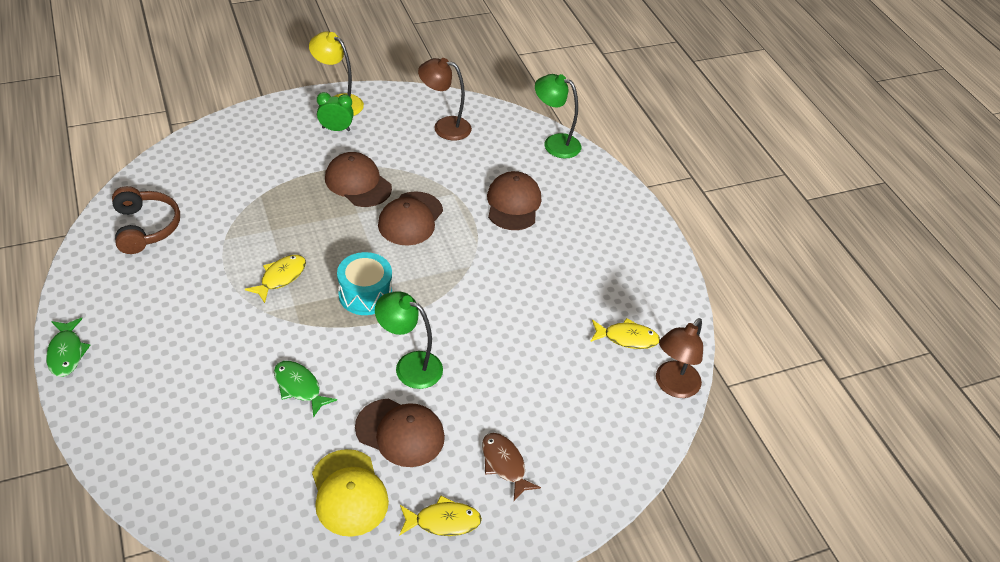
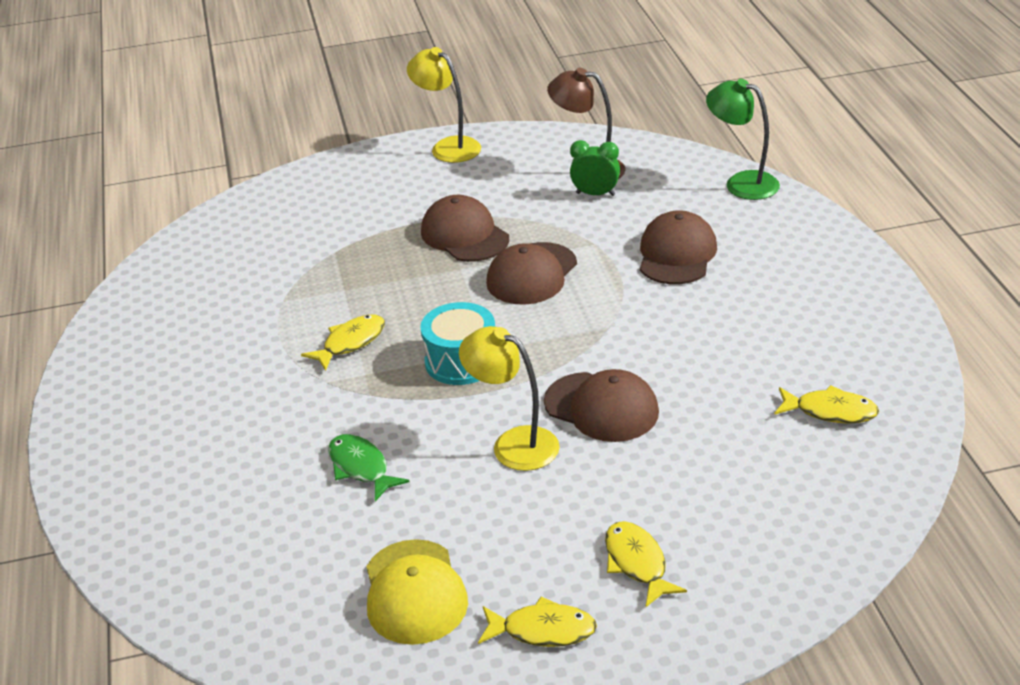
camera: 15 degrees right, 10 degrees down
(66, 353) = (69, 427): green fish -> none
(145, 227) = (184, 290): brown headphones -> none
(336, 129) = (442, 176): green clock -> green clock (595, 194)
(400, 432) = (492, 522): brown cap -> brown cap (601, 407)
(409, 366) = (513, 444): green lamp -> yellow lamp
(504, 464) = (637, 563): brown fish -> yellow fish
(672, 386) = (895, 471): brown lamp -> none

